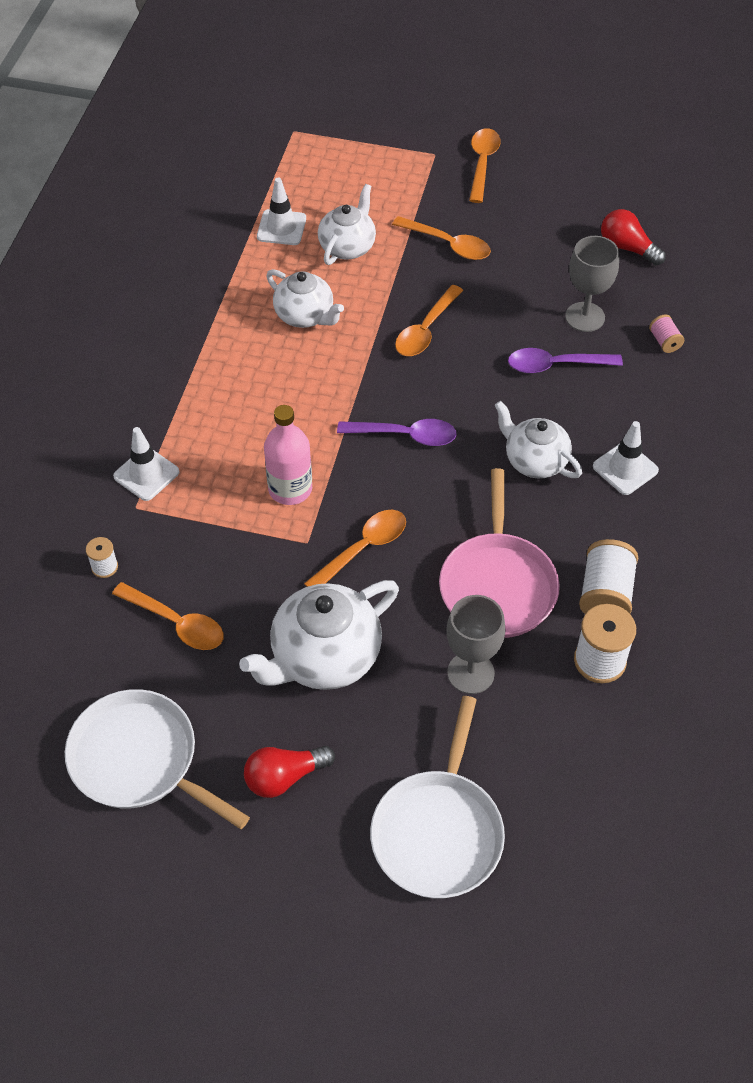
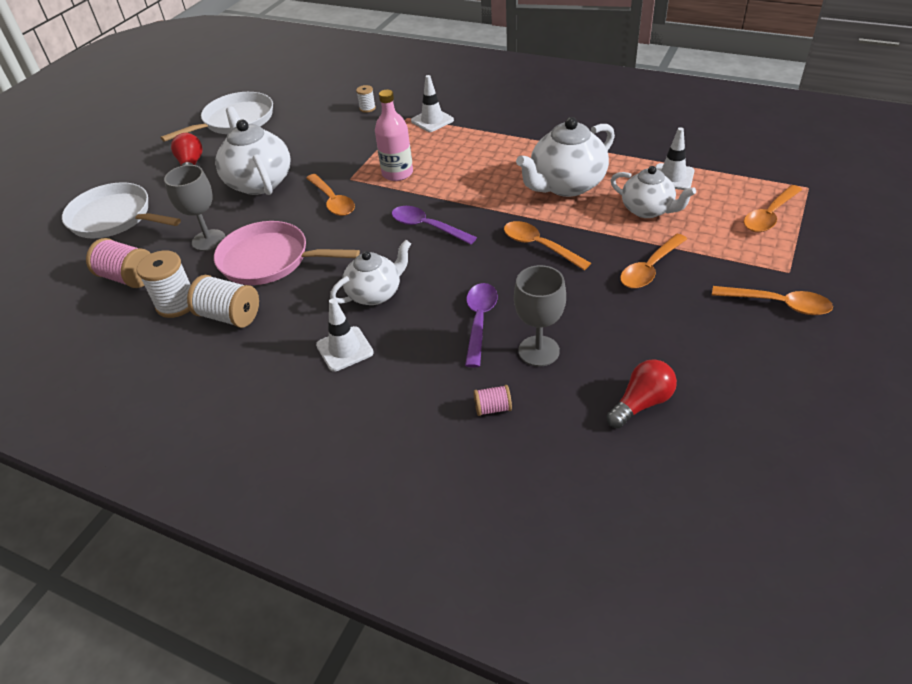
camera: 105 degrees right, 10 degrees down
(177, 623) = (315, 131): orange spoon -> orange spoon (769, 216)
(305, 315) = (566, 185): white teapot -> white teapot, size x1.54
(405, 435) = (427, 227): purple spoon -> purple spoon turned 105 degrees clockwise
(565, 743) = (128, 277): none -> pink spool

